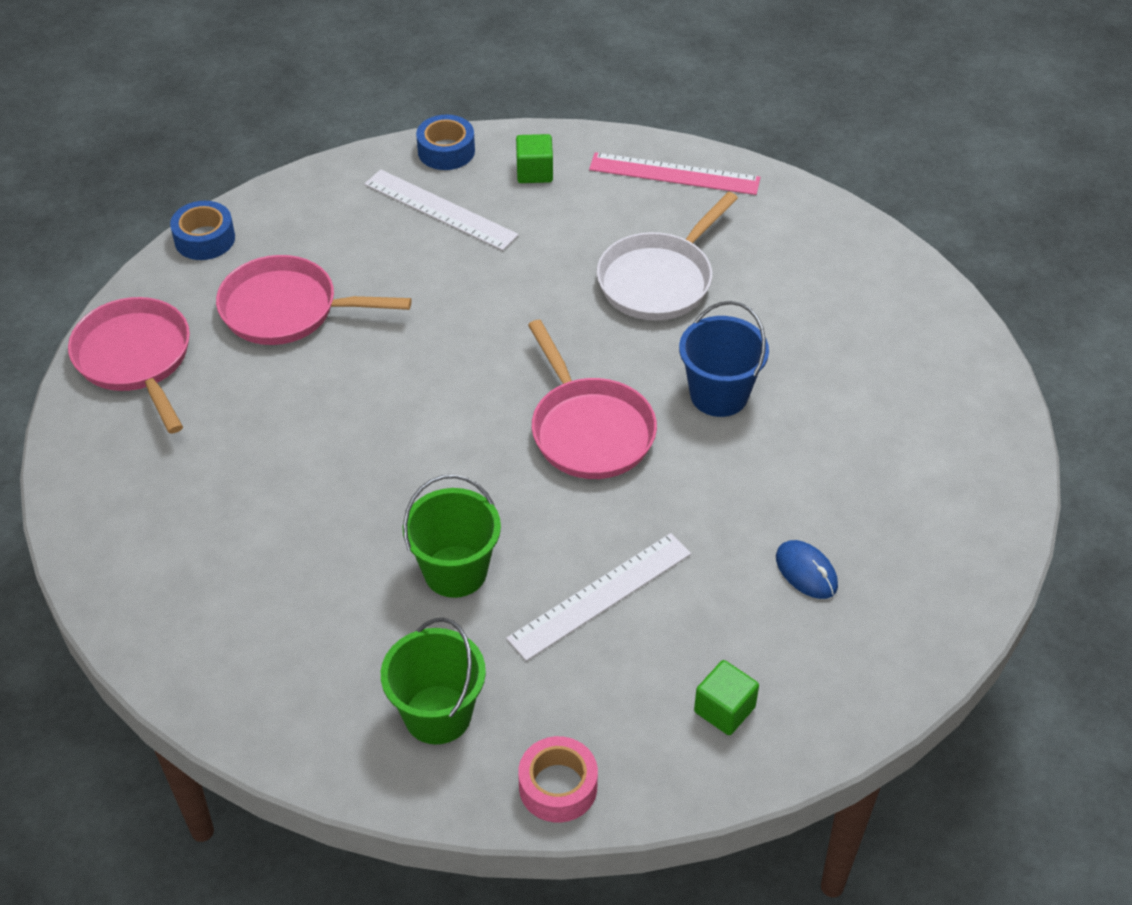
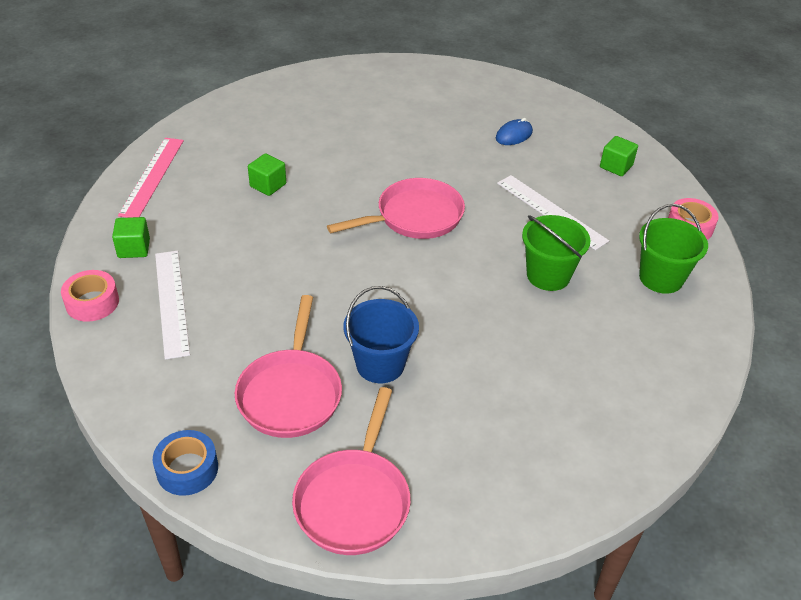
camera: 95 degrees left, 5 degrees down
(136, 359) = (354, 500): pink pan -> pink pan turned 45 degrees counterclockwise
(440, 210) = (171, 302): white ruler -> white ruler turned 45 degrees counterclockwise
(446, 151) = (92, 302): blue tape -> pink tape
(659, 280) = (268, 185): white pan -> green cube
(719, 395) = (378, 162): blue bucket -> blue bucket (380, 364)

